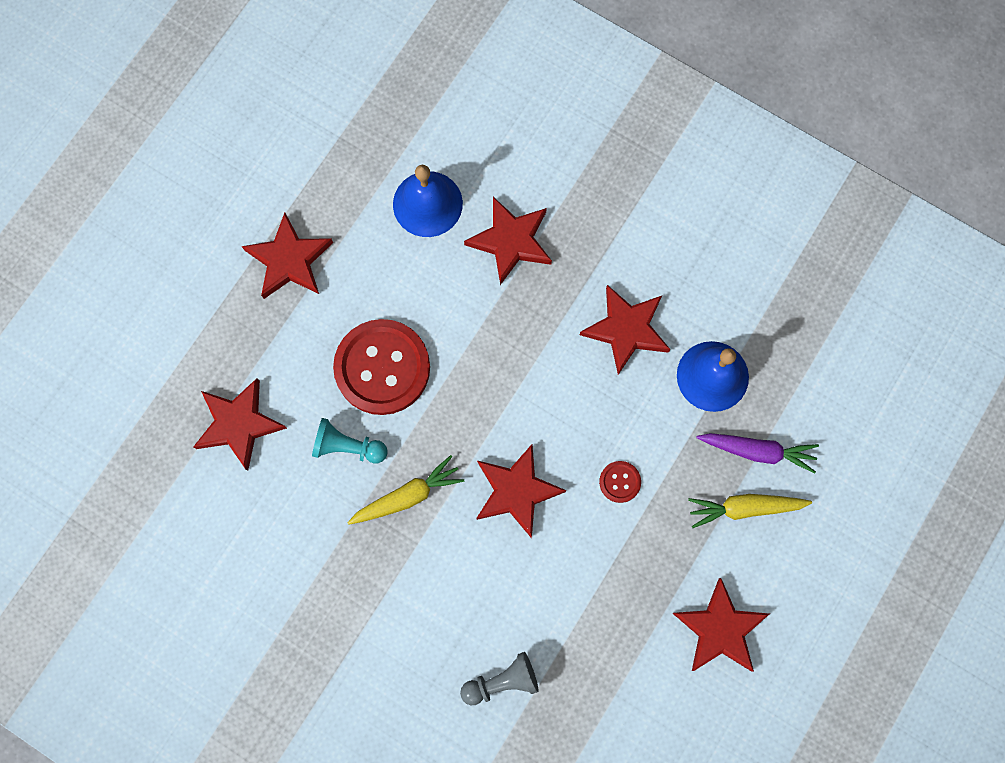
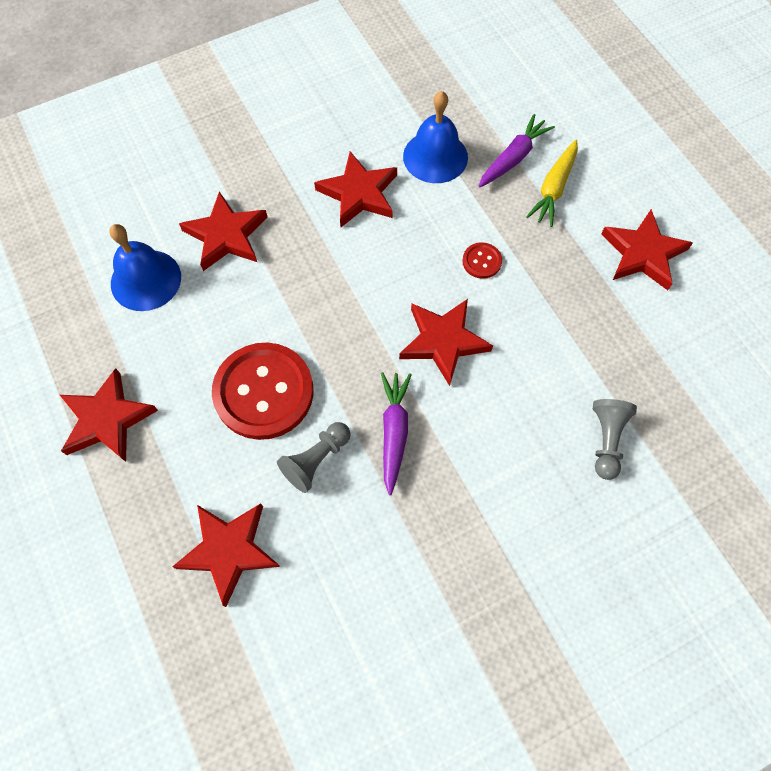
camera: 60 degrees left, 10 degrees down
(347, 446) = (316, 460): turquoise pawn -> grey pawn
(407, 496) = (394, 432): yellow carrot -> purple carrot

